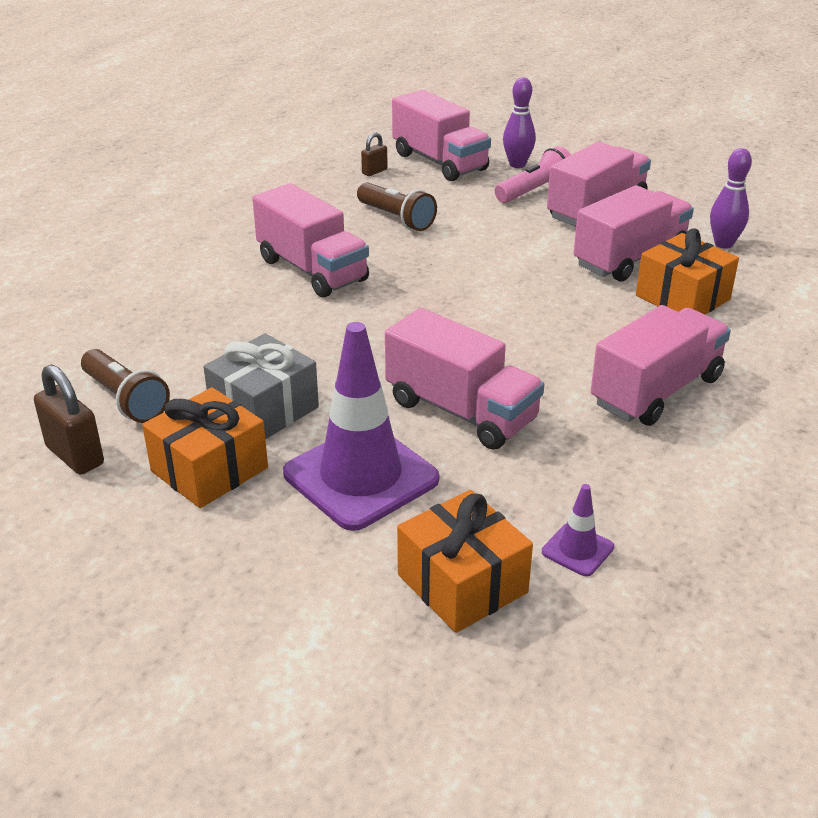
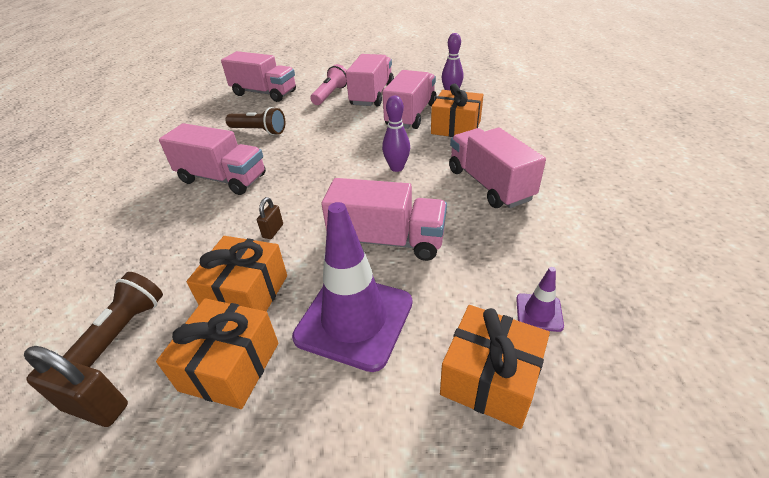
camera: 25 degrees left, 5 degrees up
(125, 399) = (123, 331): brown flashlight -> brown flashlight turned 90 degrees counterclockwise
(264, 409) = (246, 293): grey gift -> orange gift
(374, 171) = (227, 108): brown padlock -> brown padlock (273, 231)
(517, 164) = (310, 83): purple bowling pin -> purple bowling pin (397, 168)
(656, 391) = (489, 184): pink truck -> pink truck turned 45 degrees counterclockwise

